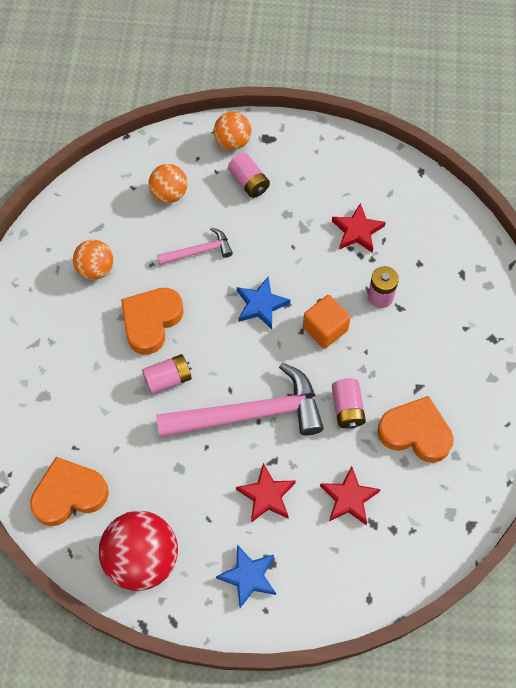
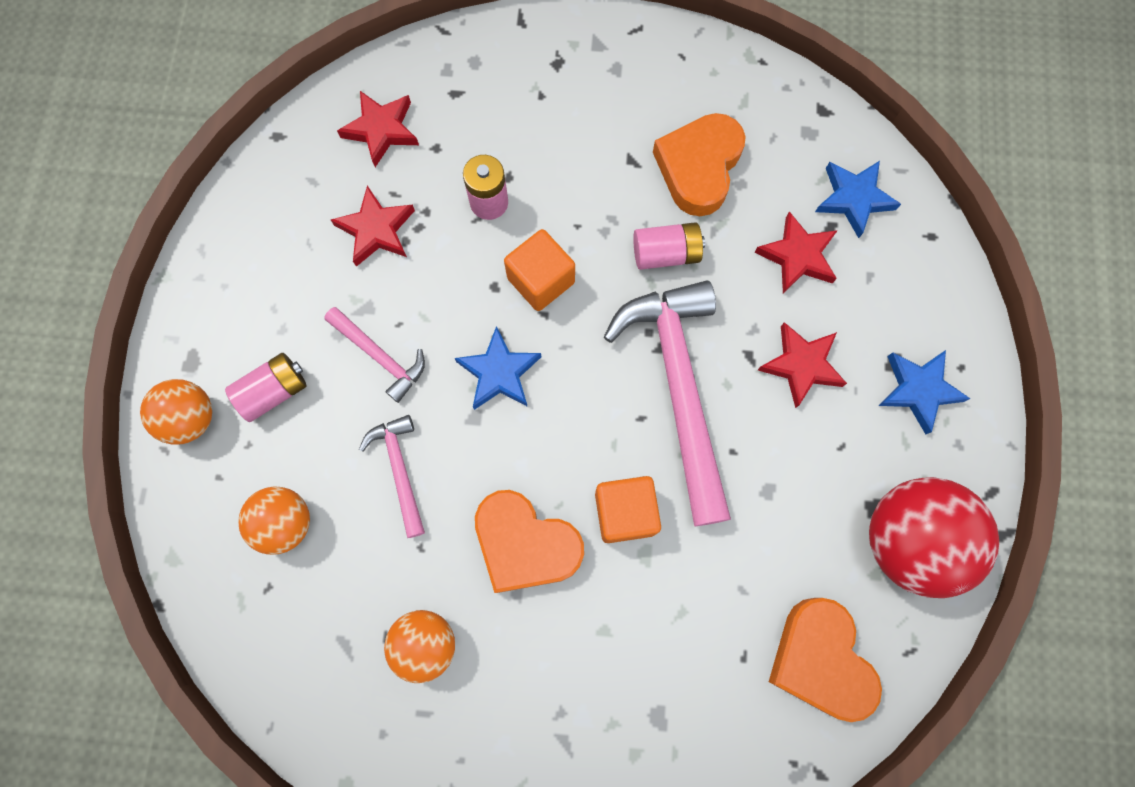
camera: 90 degrees left, 10 degrees up
(168, 379) = (625, 513): pink battery -> orange cube
(271, 237) = (380, 356): none -> pink hammer
(397, 542) = (854, 198): none -> blue star
(430, 230) = (381, 130): none -> red star

